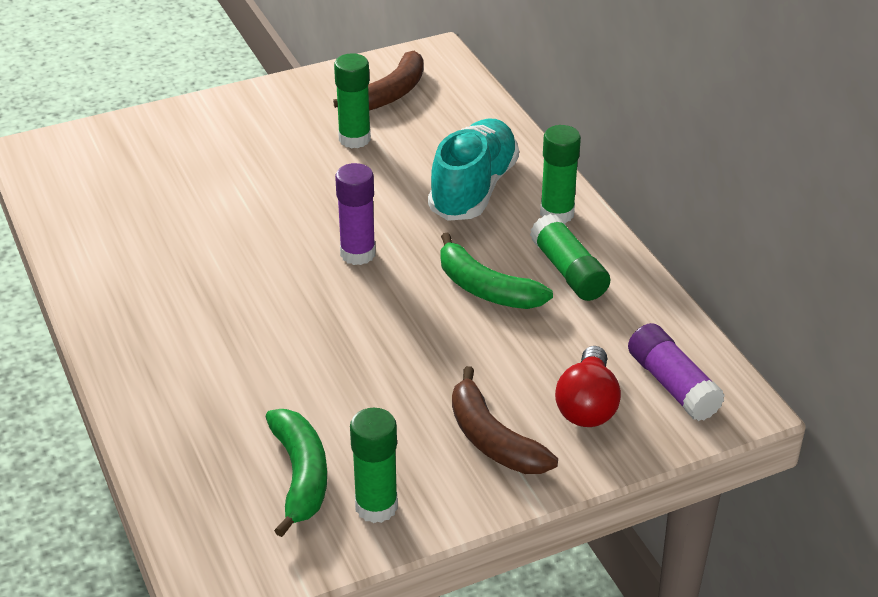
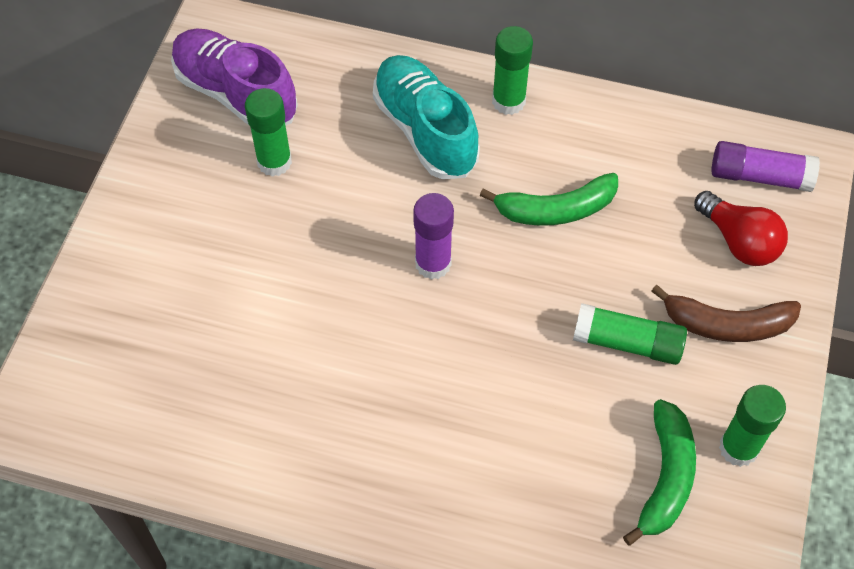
camera: 50 degrees left, 20 degrees up
(300, 476) = (665, 477): green banana -> green banana turned 75 degrees clockwise
(390, 93) = (236, 93): brown banana -> purple shoe
(568, 271) = (583, 144): green glue stick -> green glue stick (627, 343)

